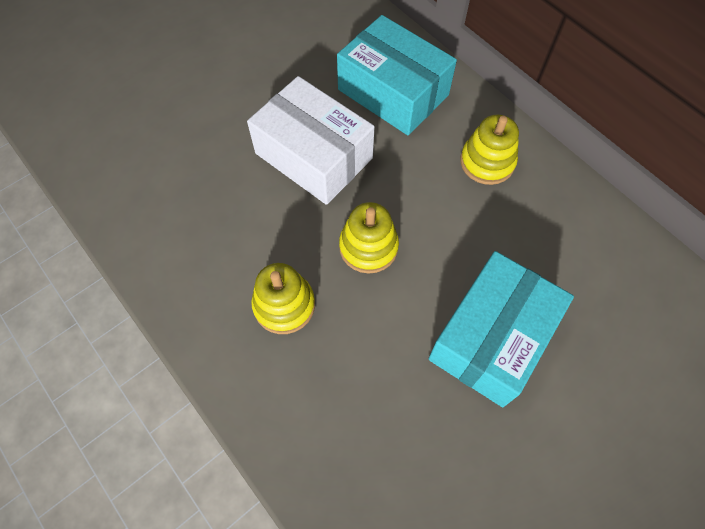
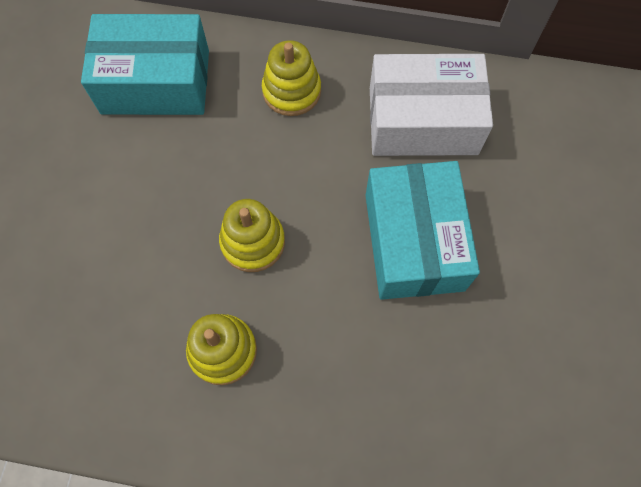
camera: 40 degrees left, 5 degrees up
(314, 155) = (132, 194): white box -> white box (423, 120)

